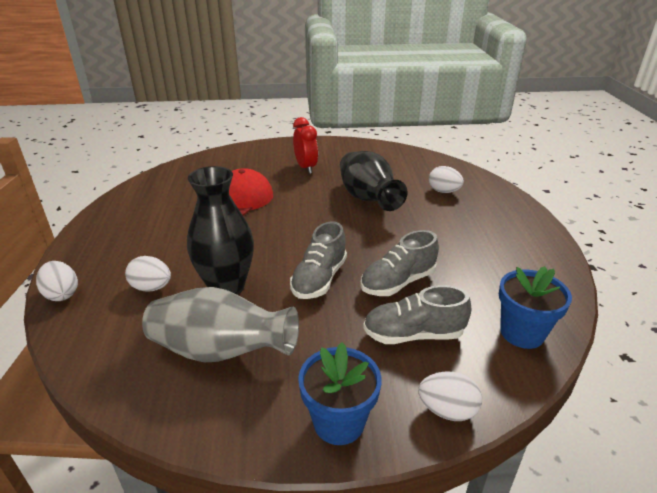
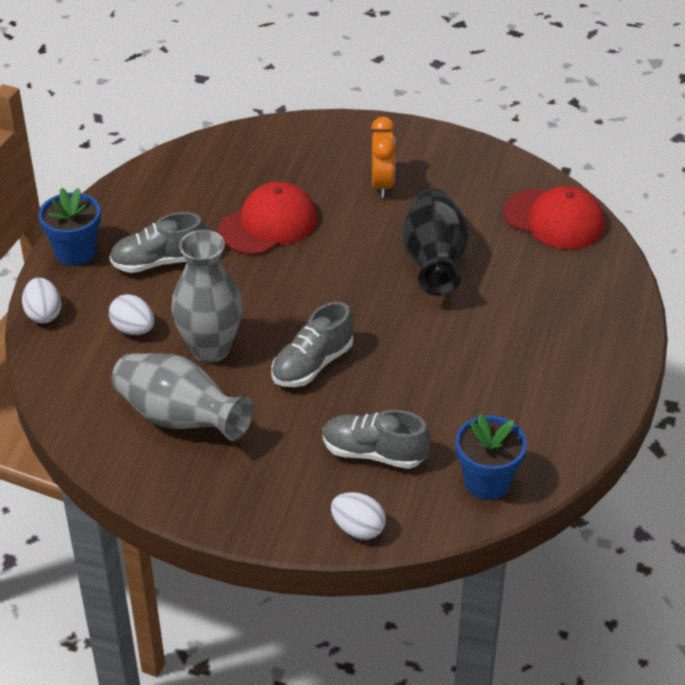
camera: 20 degrees right, 10 degrees up
(227, 287) = (210, 349): black vase -> grey vase
(306, 167) = (382, 184): red clock -> orange clock
(339, 422) = (257, 511): blue flower pot -> blue flower pot (75, 252)
(398, 282) = (396, 391): grey shoe -> grey shoe (159, 262)
(425, 165) = (554, 219): none -> red cap
(443, 191) = (545, 273): white egg -> none

